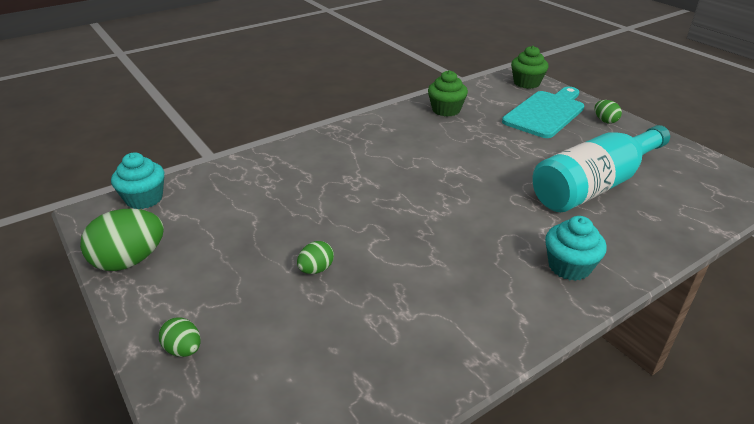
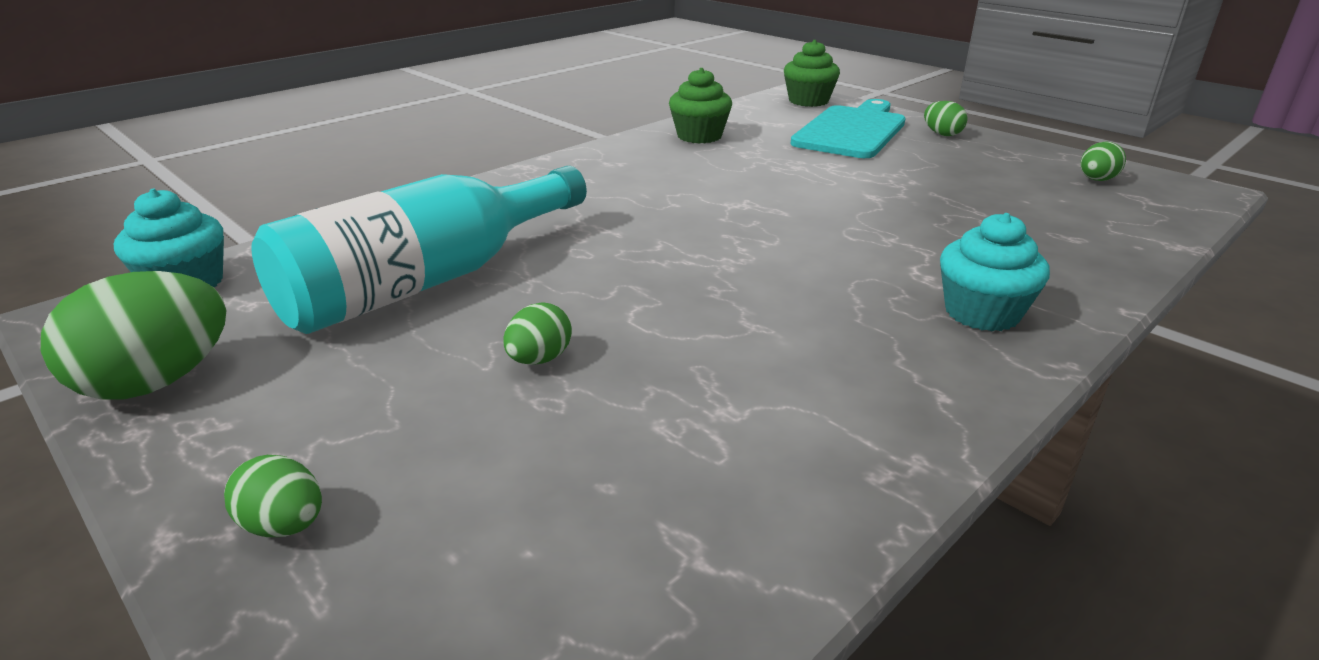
camera: 10 degrees left, 5 degrees down
(595, 185) = (967, 207): turquoise bottle -> turquoise bottle (429, 281)
(691, 170) = (1096, 180): none -> green egg

